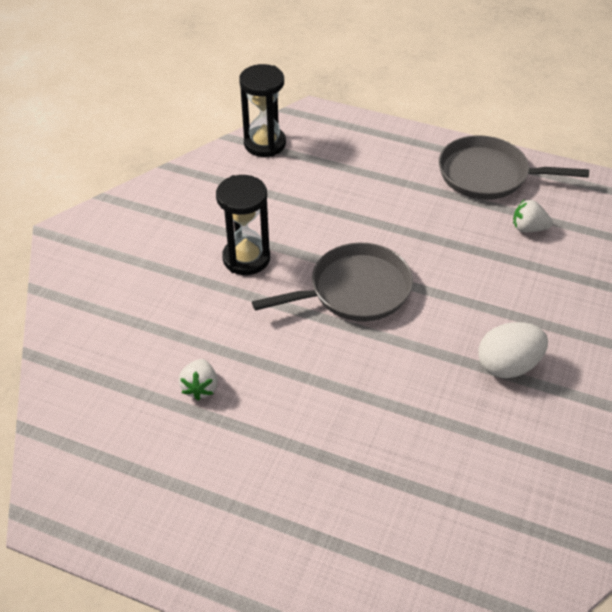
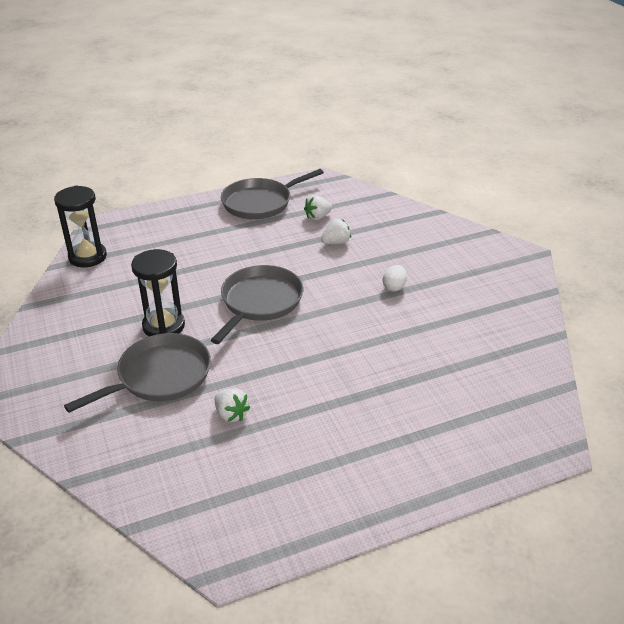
camera: 45 degrees left, 10 degrees down
(189, 307) = (160, 376): none -> grey pan
(508, 365) = (394, 287): white egg -> white egg, size x0.59
(511, 272) = (336, 242): none -> white strawberry

